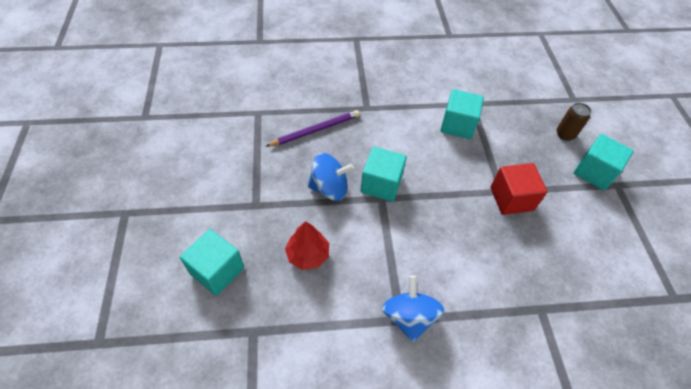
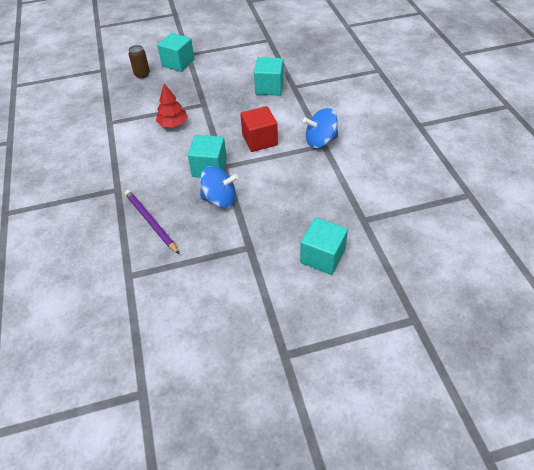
camera: 95 degrees left, 5 degrees down
(308, 254) = (289, 201): red tree -> red tree (173, 124)
(329, 188) = (220, 199): blue spinning top -> blue spinning top turned 105 degrees clockwise
(458, 125) = (136, 129): turquoise cube -> turquoise cube (269, 87)
(511, 198) = (210, 99): red cube -> red cube (259, 140)

